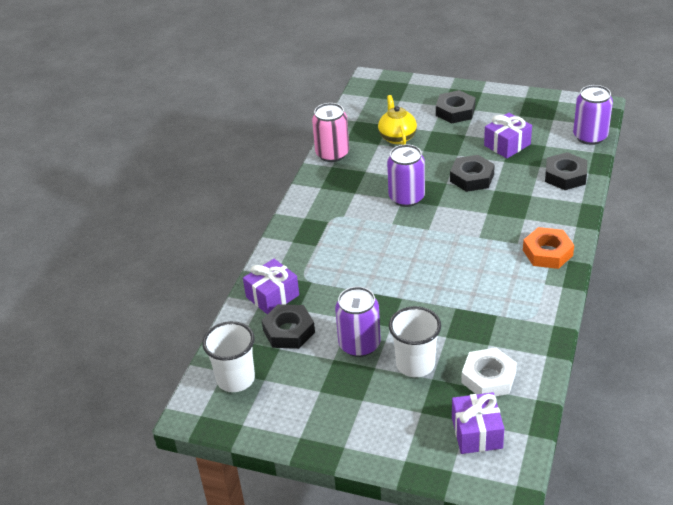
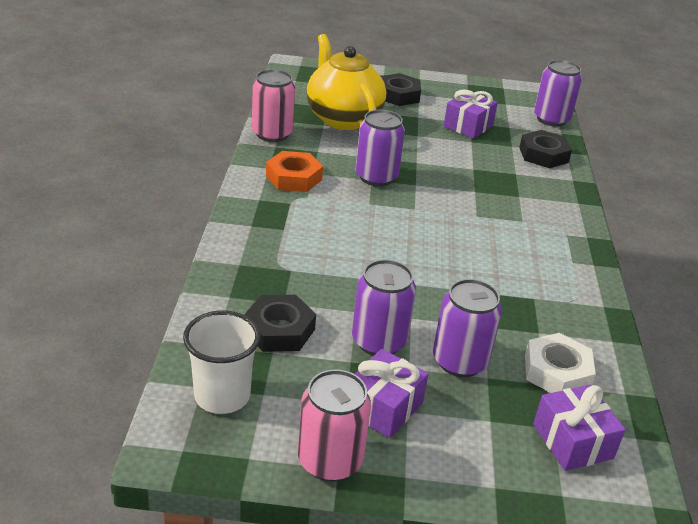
camera: 20 degrees left, 5 degrees down
(272, 296) = (244, 288): purple gift -> purple gift (383, 407)
(296, 431) = (330, 460): none -> pink can
(397, 137) = (343, 118): yellow teapot -> yellow teapot, size x1.75
(415, 364) = (460, 361): white cup -> purple can
(472, 178) = (443, 157): black nut -> none
(547, 253) = (560, 230): orange nut -> orange nut (294, 178)

